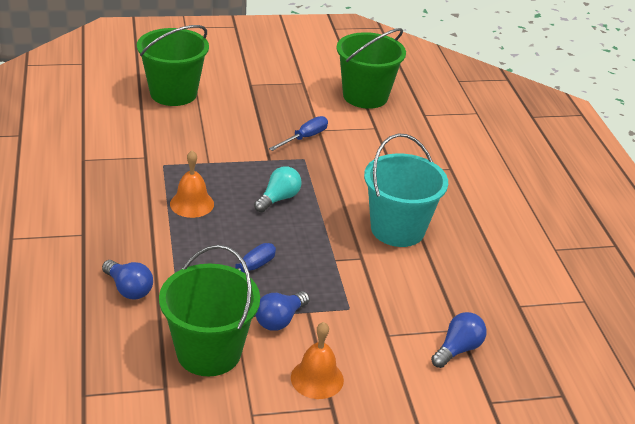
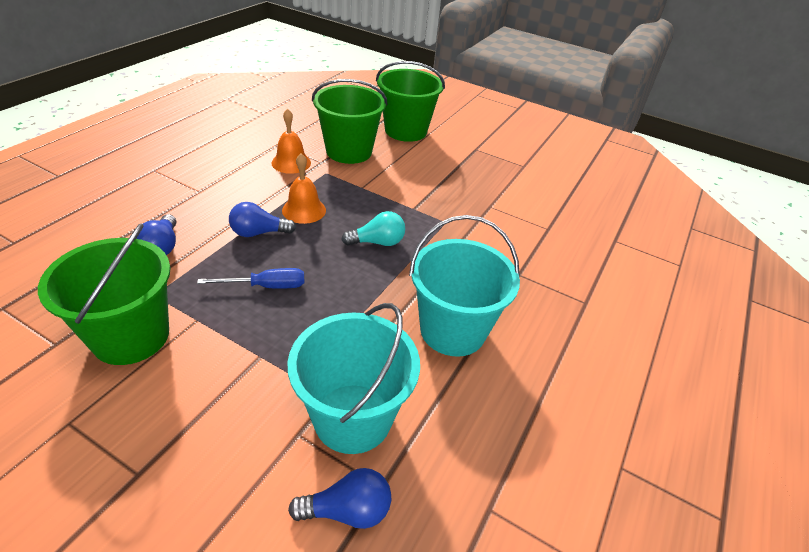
camera: 40 degrees right, 5 degrees up
(280, 320) = (226, 347): blue light bulb -> blue light bulb (258, 233)
(305, 138) = (469, 206): blue screwdriver -> none
(317, 378) = (170, 430): orange bell -> orange bell (291, 163)
(365, 96) = (571, 199): green bucket -> green bucket (349, 151)
(404, 309) = (352, 418): none -> turquoise bucket

